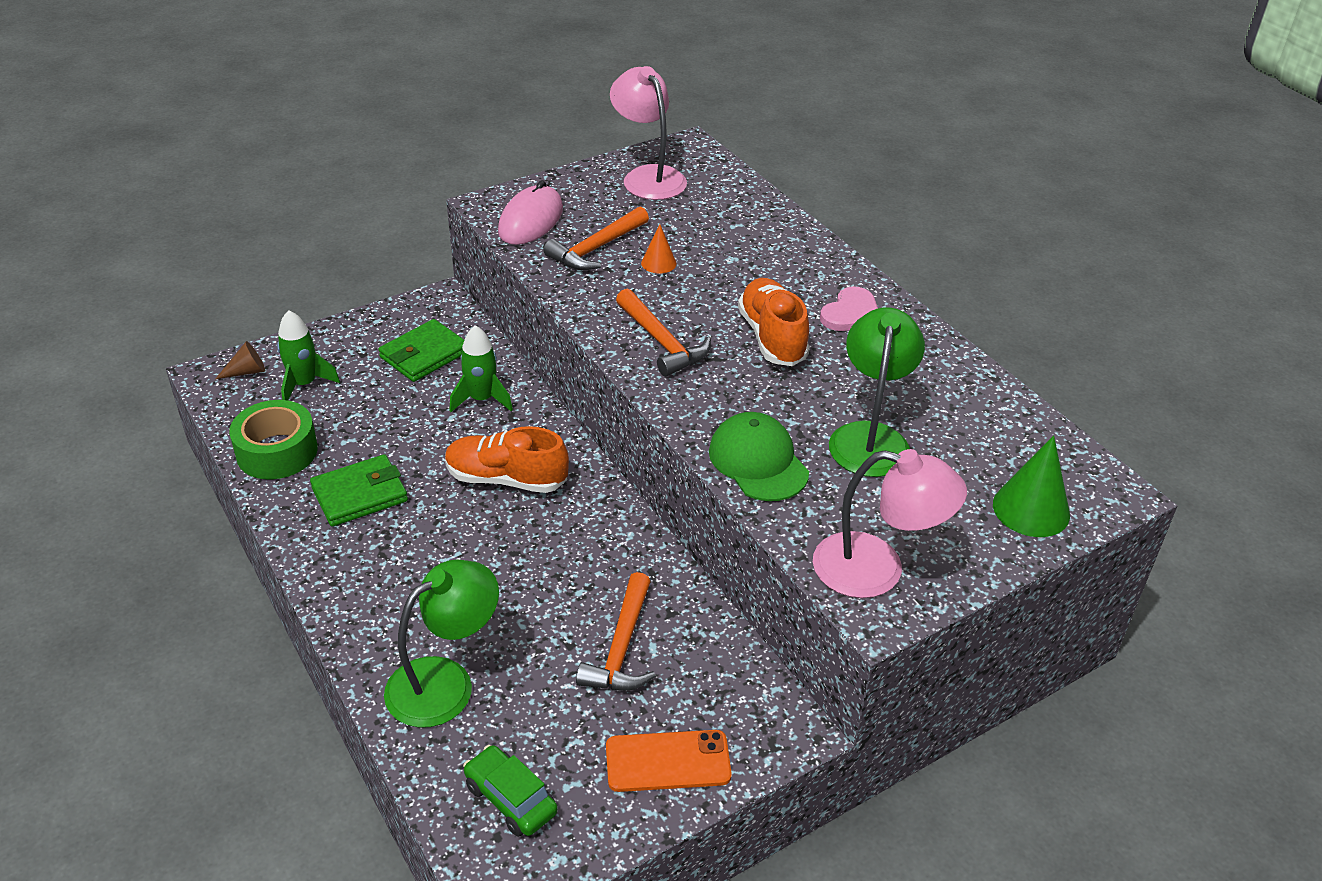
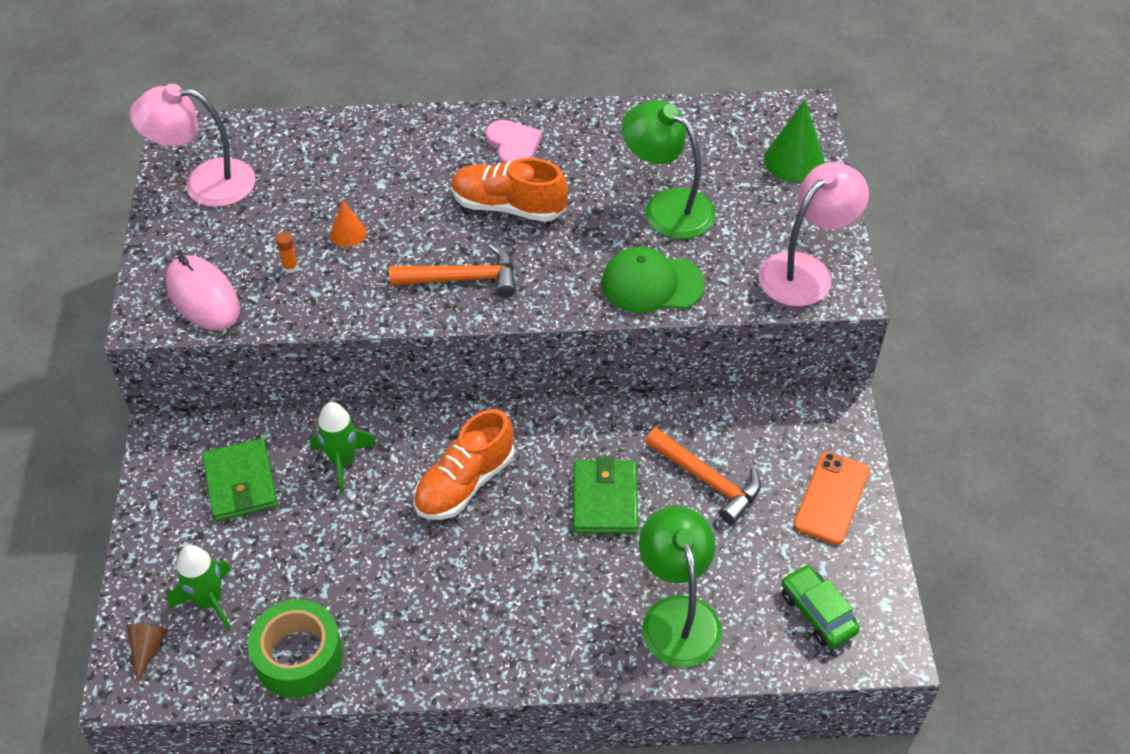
camera: 60 degrees left, 10 degrees up
(360, 494) = (409, 604): green wallet -> green wallet (605, 500)
(510, 799) = (817, 613): green car -> green car turned 75 degrees clockwise
(596, 249) = (290, 267): orange hammer -> orange glue stick

